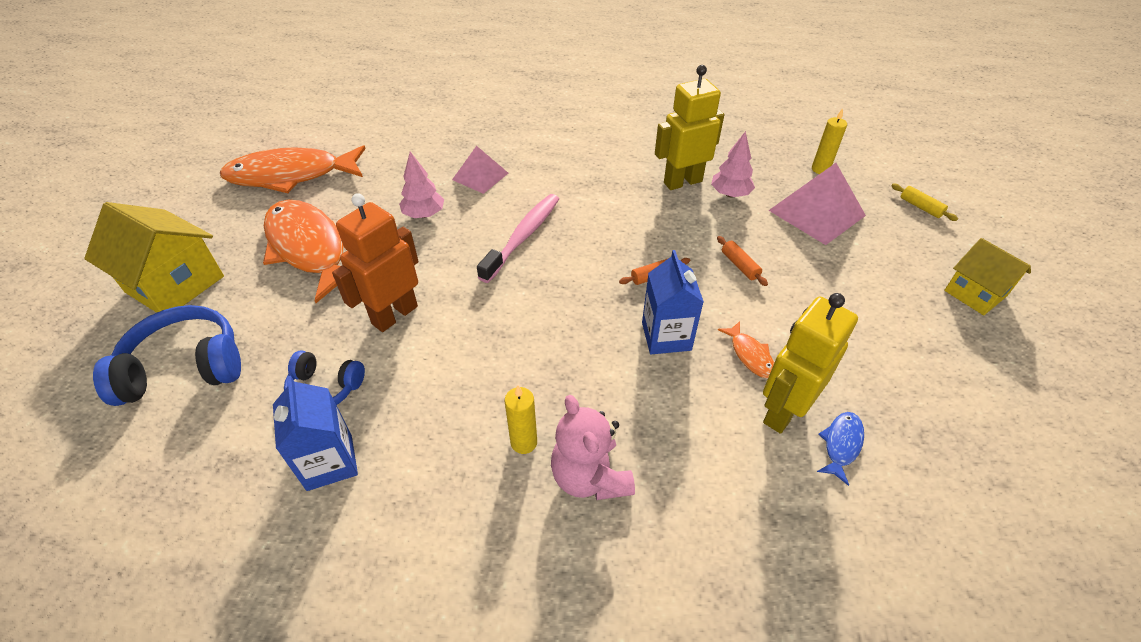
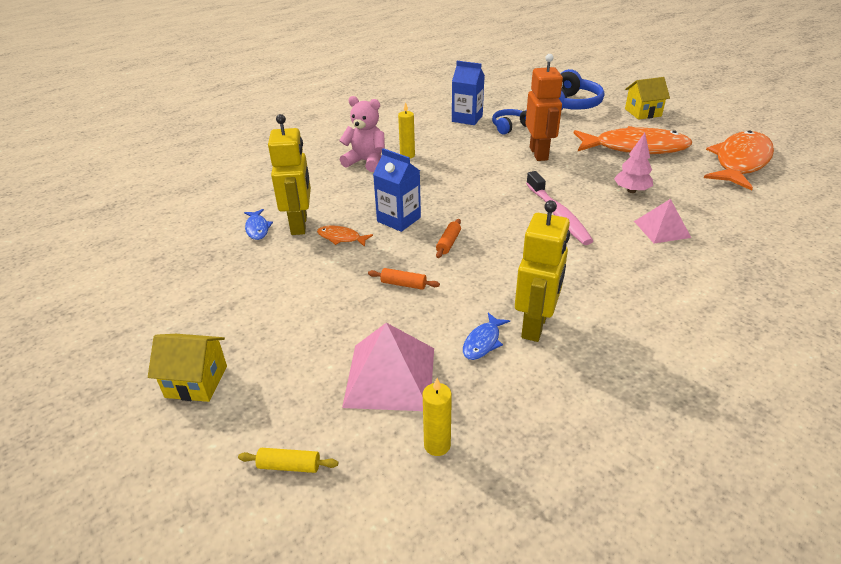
camera: 135 degrees right, 10 degrees down
(175, 284) = (643, 112): yellow house -> yellow house, size x0.64
(730, 194) = (483, 342): pink tree -> blue fish

